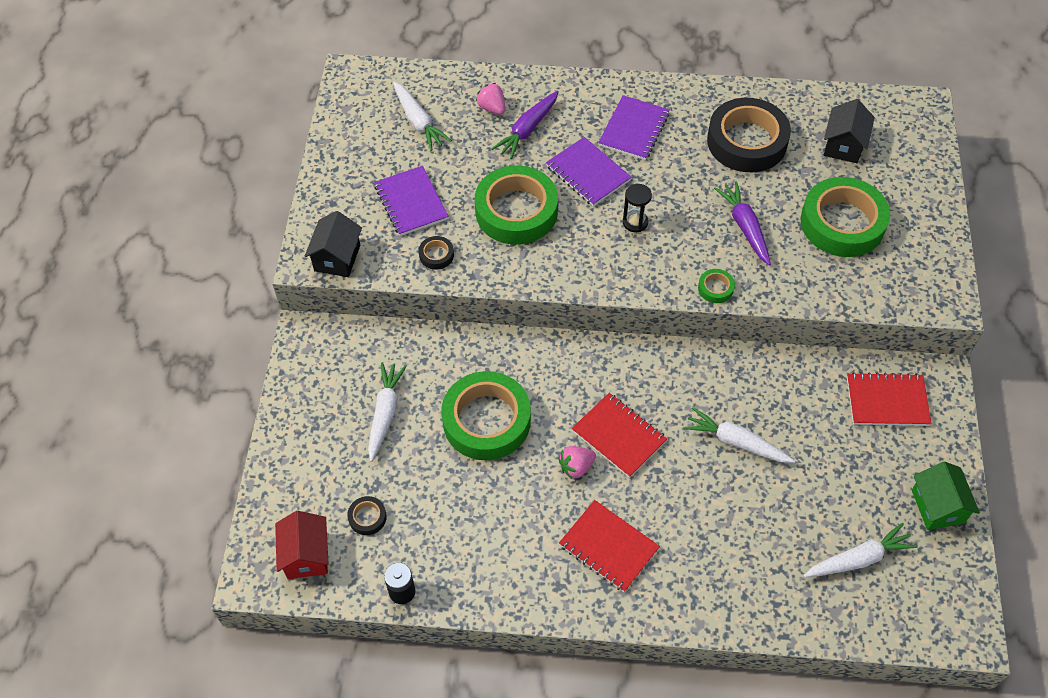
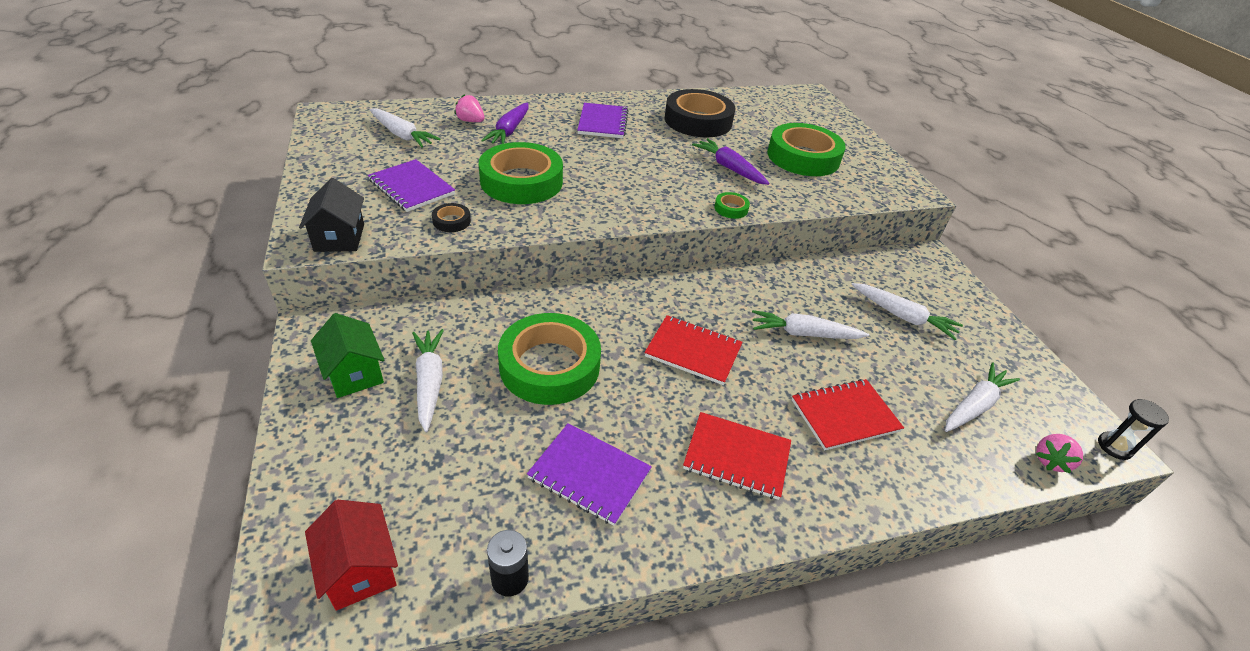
camera: 25 degrees left, 15 degrees down
(367, 517) = (436, 498): black tape -> none
(576, 467) = (664, 388): pink strawberry -> pink strawberry (1050, 461)
(588, 173) = (577, 151): purple notebook -> purple notebook (589, 474)
(635, 222) = (635, 176): black hourglass -> black hourglass (1114, 447)
(843, 145) = (771, 116): black house -> none
(853, 446) = (903, 316): none -> white carrot
(887, 401) = (904, 279): red notebook -> red notebook (845, 416)
(937, 506) = (1002, 347): green house -> green house (354, 373)

